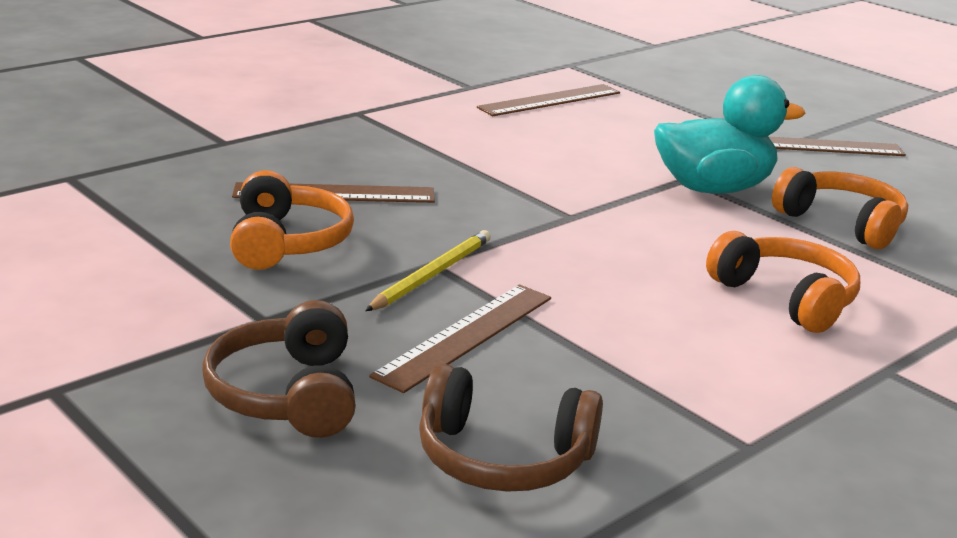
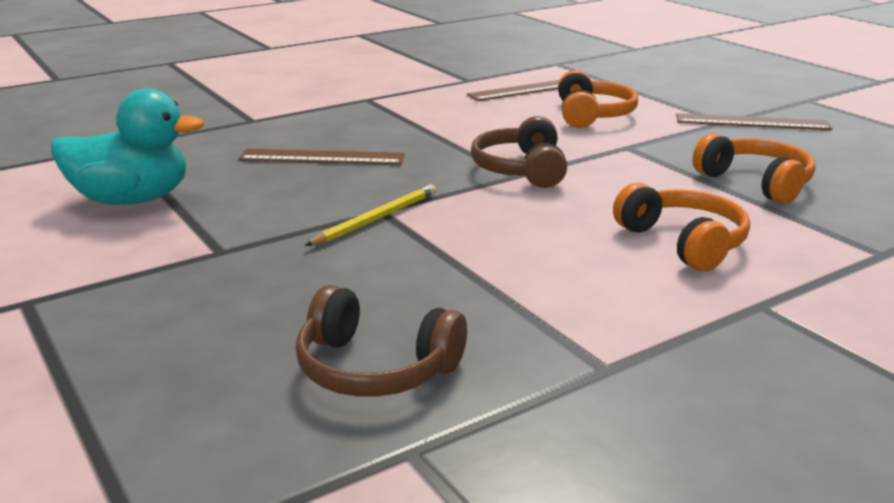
camera: 10 degrees right, 0 degrees up
(287, 242) = (267, 193): orange headphones -> orange headphones (592, 115)
(287, 394) = (212, 310): brown headphones -> brown headphones (521, 170)
(466, 336) = (385, 267): brown ruler -> none
(713, 189) = (647, 155): turquoise duck -> turquoise duck (132, 200)

